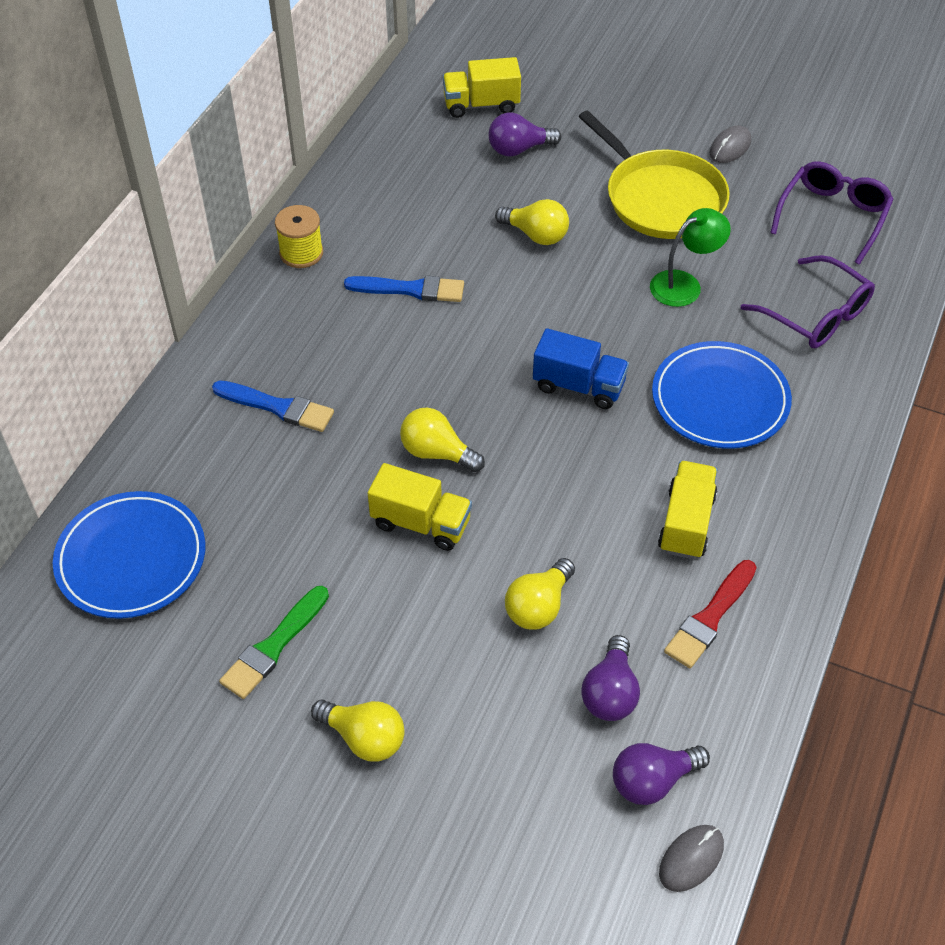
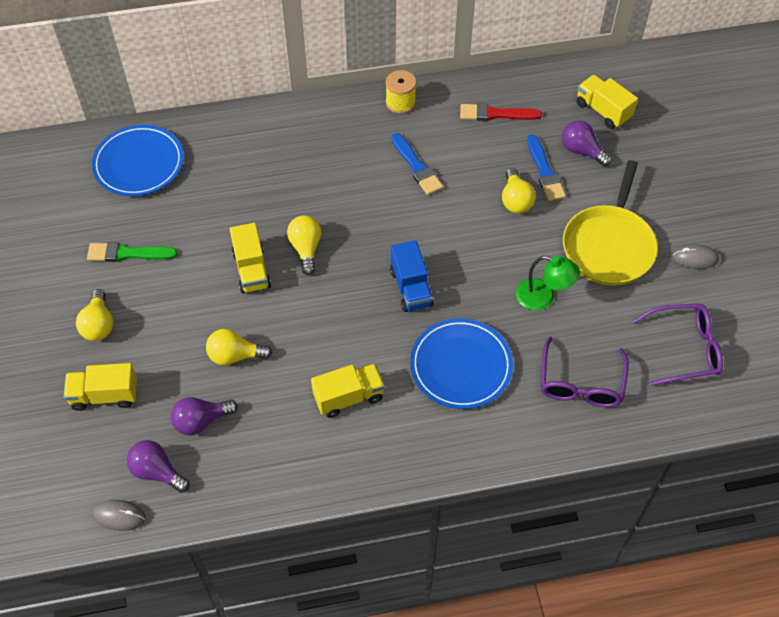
camera: 55 degrees right, 5 degrees up
(278, 407) = (281, 161): blue brush -> blue brush (544, 171)
(487, 786) = (105, 395): none -> yellow truck
(710, 618) = (288, 444): red brush -> red brush (495, 114)

